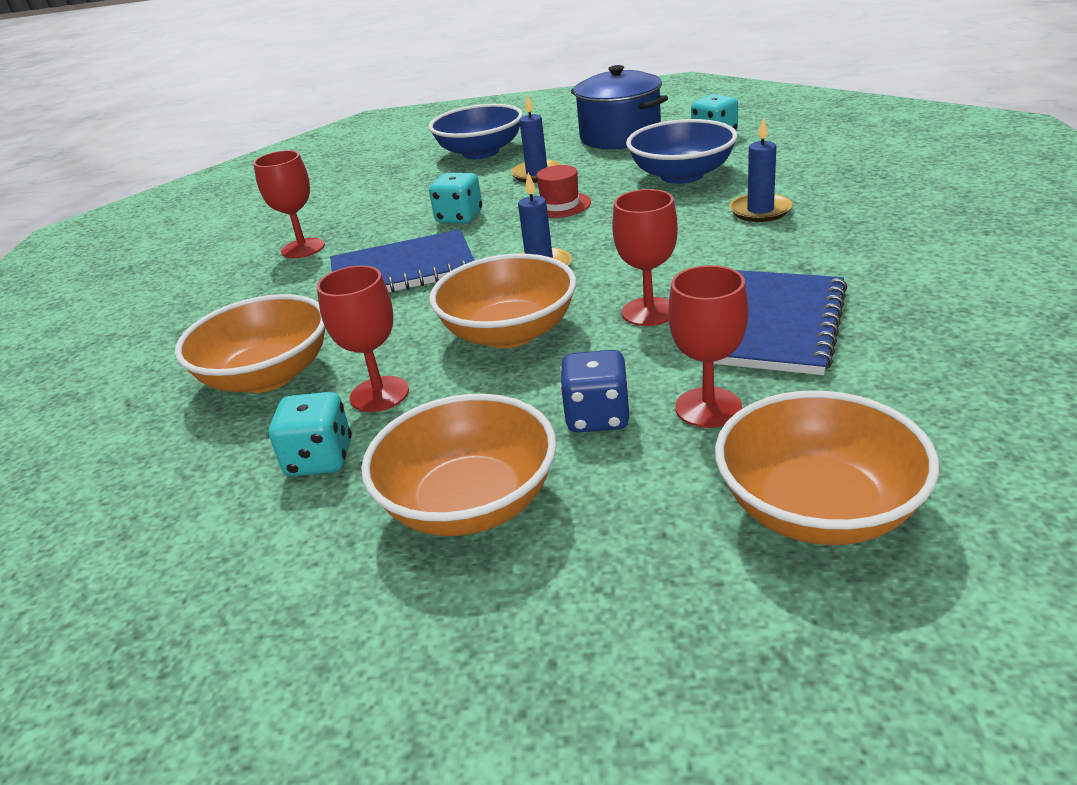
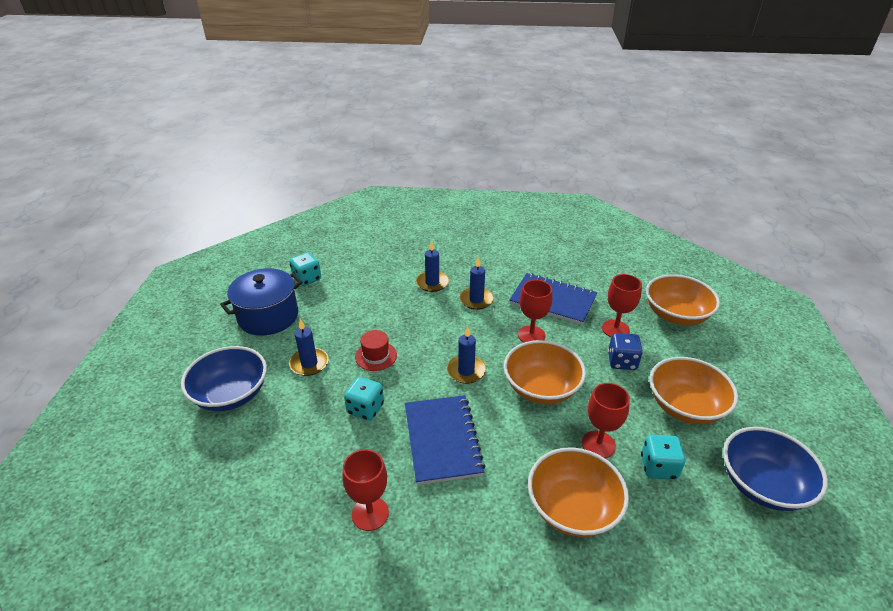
camera: 90 degrees left, 5 degrees up
(682, 175) = (363, 300): blue bowl -> blue bowl (762, 484)
(731, 251) = (476, 300): none -> blue candle

